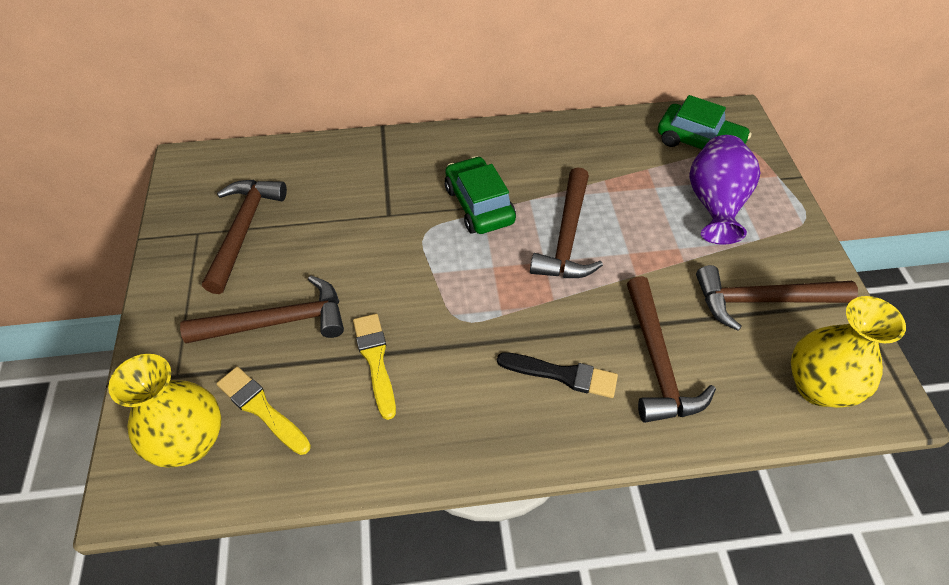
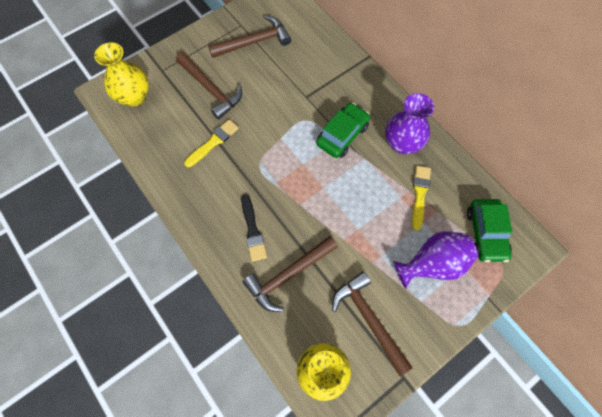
camera: 60 degrees right, 15 degrees up
(261, 408) = (163, 112): yellow brush -> yellow brush (419, 194)
(534, 155) = (402, 143): none -> purple vase
(567, 237) = (348, 191): brown hammer -> none

